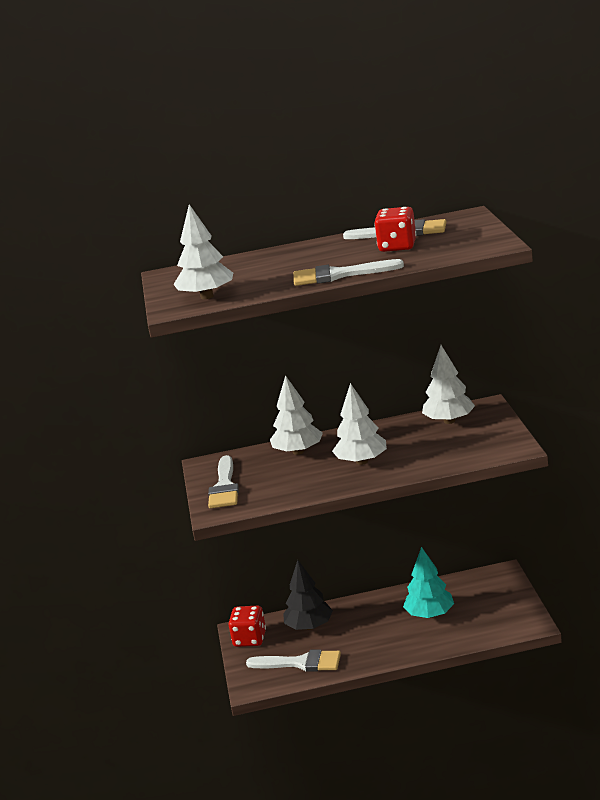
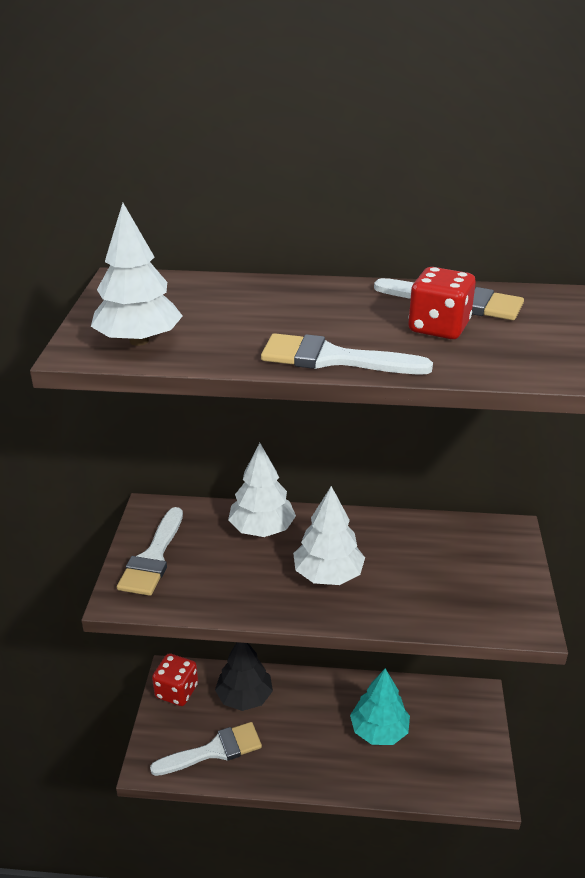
camera: 10 degrees right, 10 degrees up
(300, 663) = (214, 750): white brush -> white brush turned 45 degrees counterclockwise
(449, 421) = (458, 541): white tree -> none

